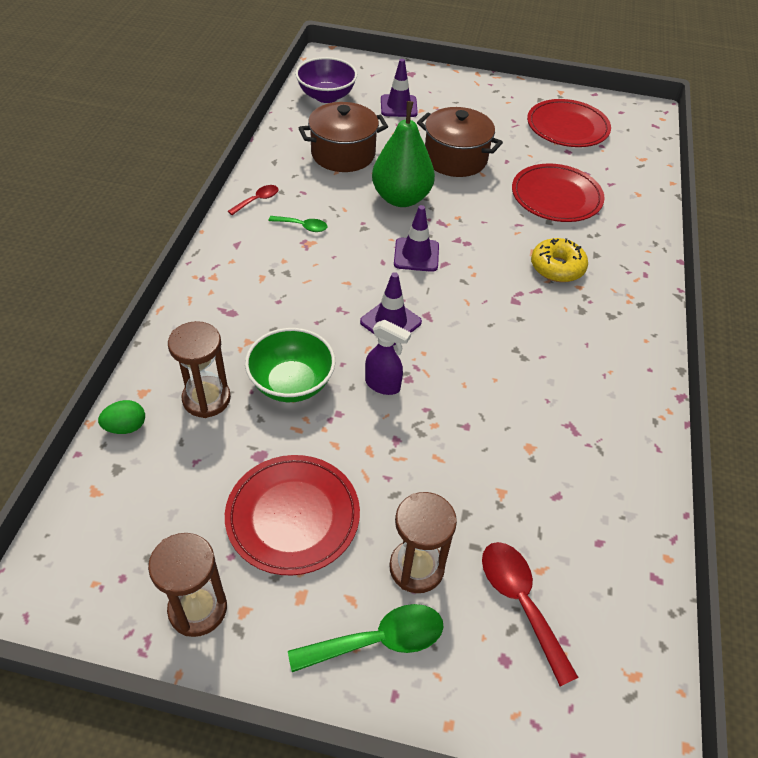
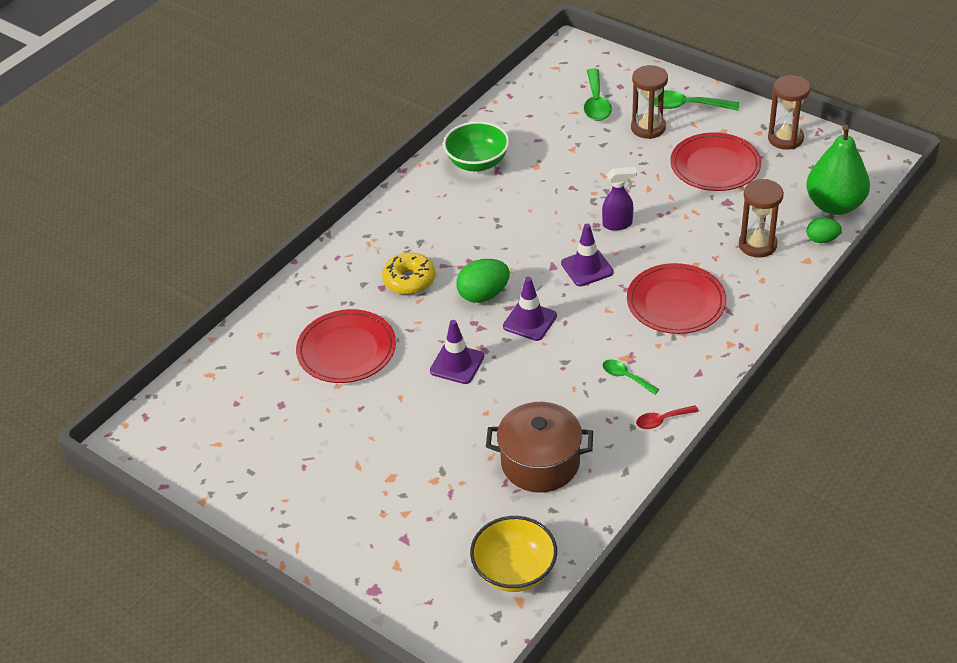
camera: 150 degrees left, 5 degrees down
(291, 383) = (688, 241): green bowl -> green bowl (477, 163)
(326, 96) = (514, 571): purple bowl -> yellow bowl
(383, 385) = (618, 224): purple spray bottle -> purple spray bottle turned 120 degrees clockwise
(398, 106) = (430, 527): purple traffic cone -> purple traffic cone (457, 364)
(401, 198) = (507, 386): green pear -> green pear (834, 205)
(455, 159) = (416, 424): brown pot -> none
(476, 269) = (483, 295): none -> green egg
(520, 602) = (596, 103): red spoon -> green spoon
(567, 127) = (250, 438): red plate -> red plate (676, 302)

